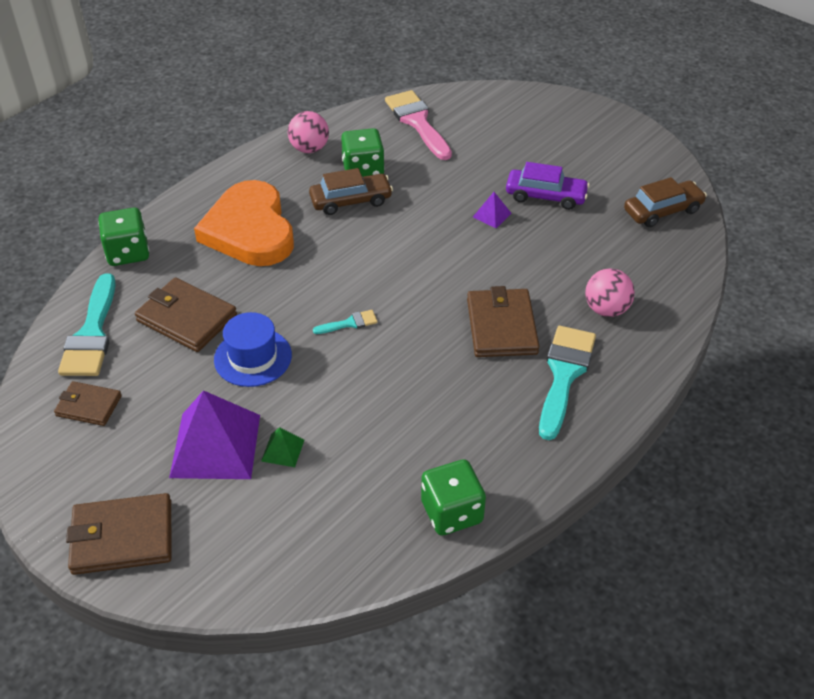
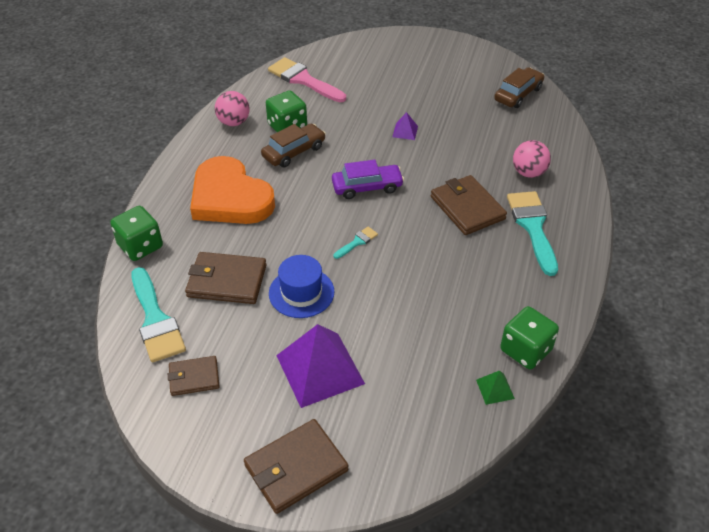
camera: 25 degrees left, 0 degrees up
(283, 450) = (374, 353): green pyramid -> green pyramid (495, 389)
(545, 196) = (433, 107): purple car -> purple car (367, 187)

